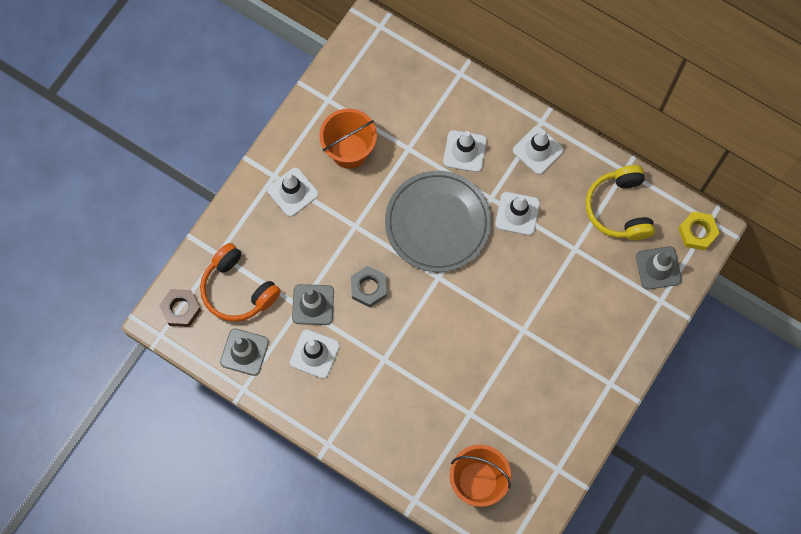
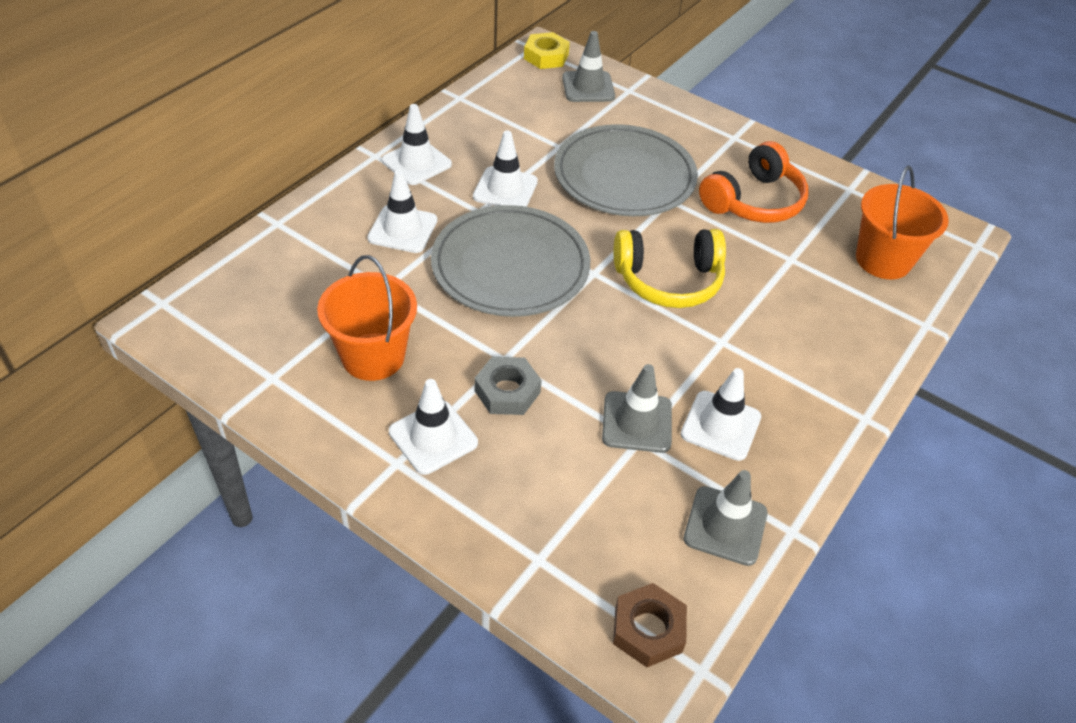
camera: 90 degrees left, 25 degrees down
(238, 289) = (609, 530): orange headphones -> orange headphones (754, 201)
(368, 288) = (609, 350): grey nut -> grey nut (507, 391)
(545, 297) = (624, 176): none -> grey plate
(619, 208) = (509, 107): yellow headphones -> yellow headphones (668, 280)

